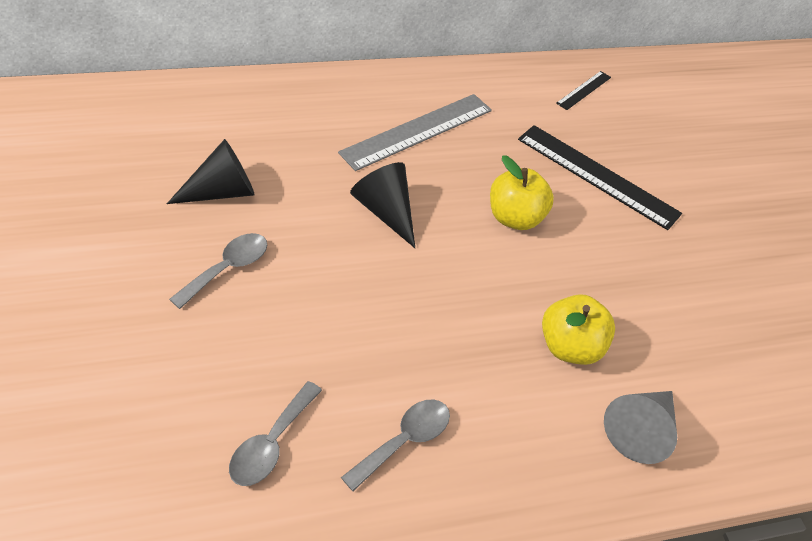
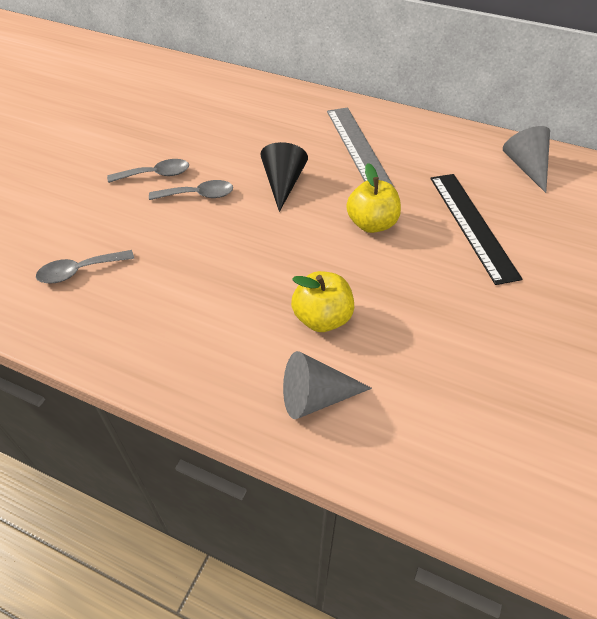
camera: 45 degrees right, 0 degrees up
(221, 192) = (196, 135): black cone -> none
(404, 440) = (151, 311): grey spoon -> grey spoon (198, 195)
(417, 131) = (358, 147): grey ruler -> grey ruler turned 75 degrees clockwise
(584, 90) = (526, 167): black ruler -> grey cone

